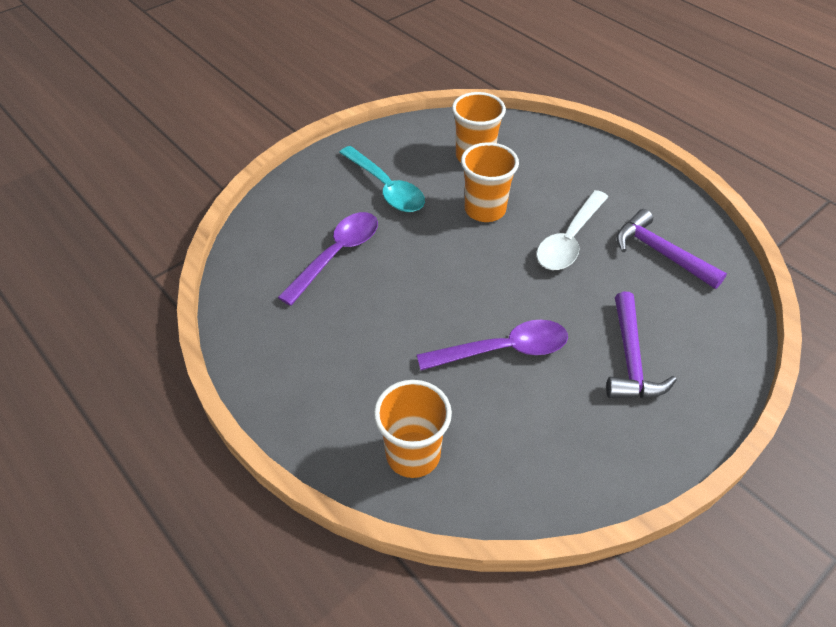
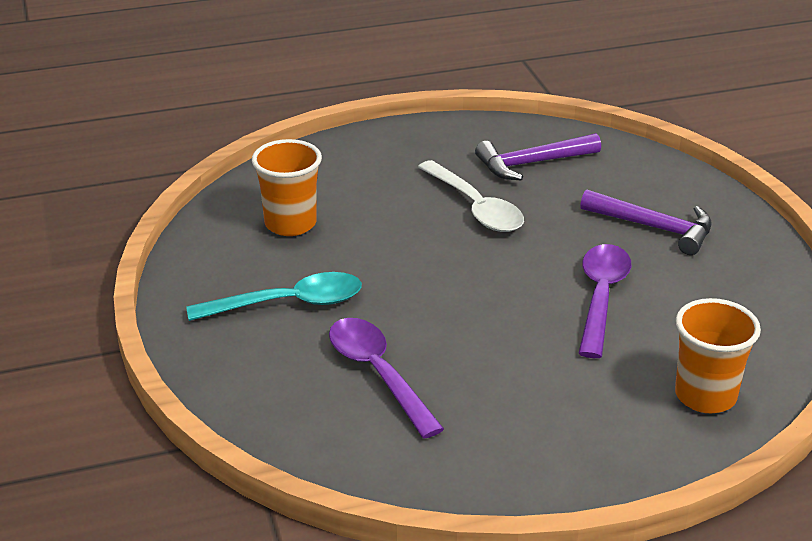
camera: 65 degrees left, 15 degrees down
(485, 210) = (387, 245): orange cup -> none

